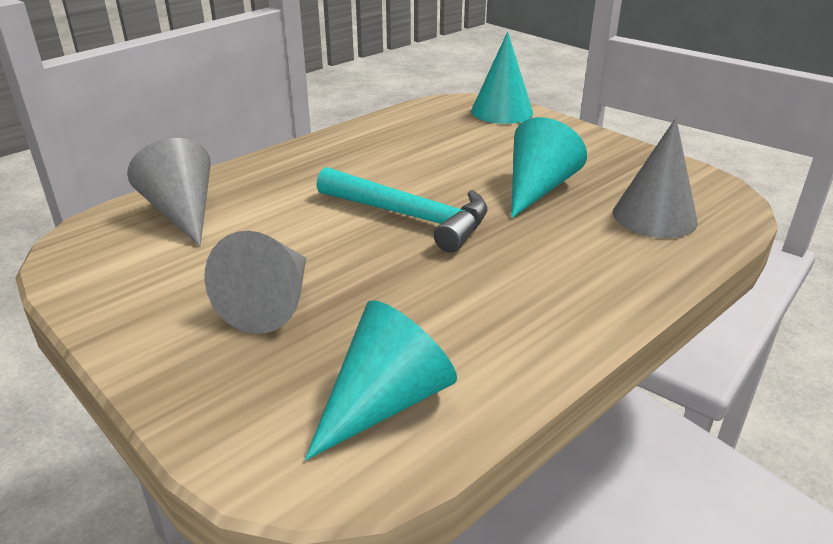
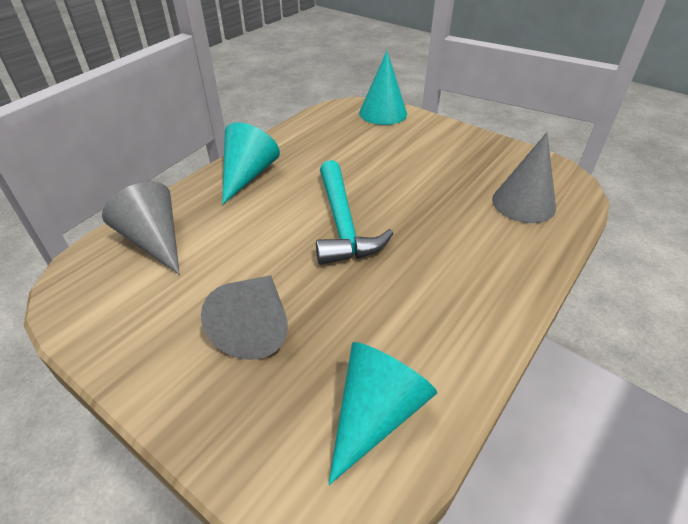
camera: 10 degrees left, 10 degrees up
(411, 217) = (343, 224): turquoise hammer -> turquoise hammer turned 60 degrees clockwise
(537, 188) = (431, 185): turquoise cone -> turquoise cone (247, 175)

